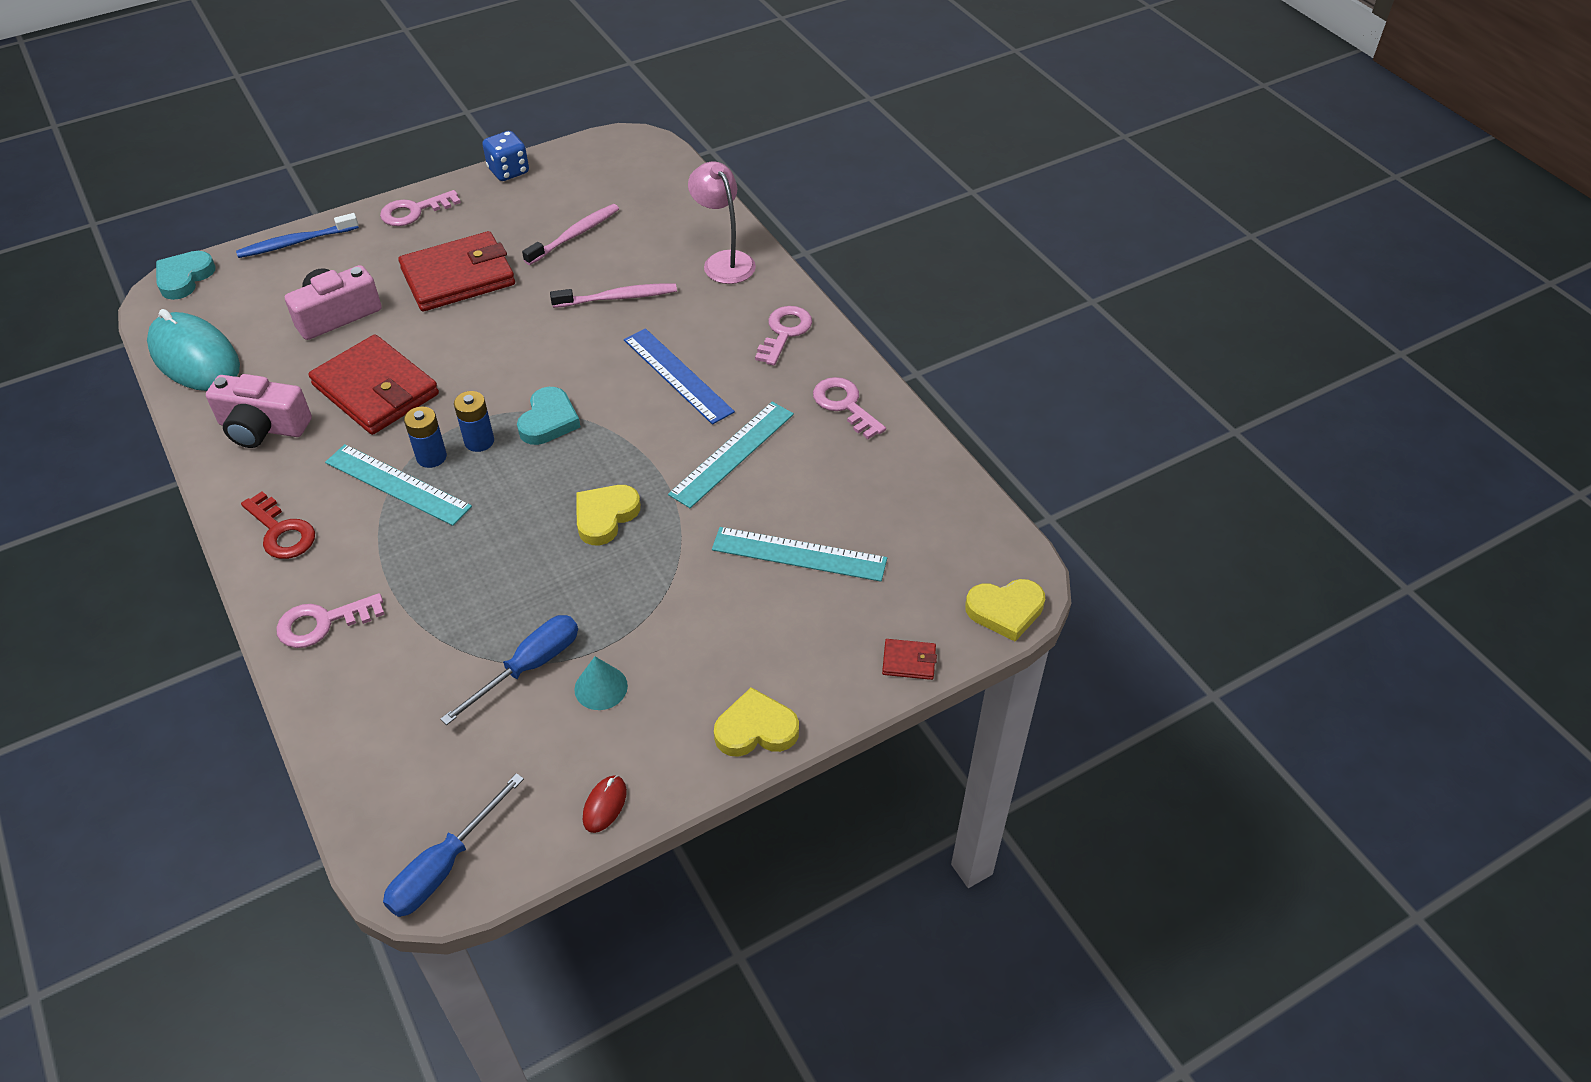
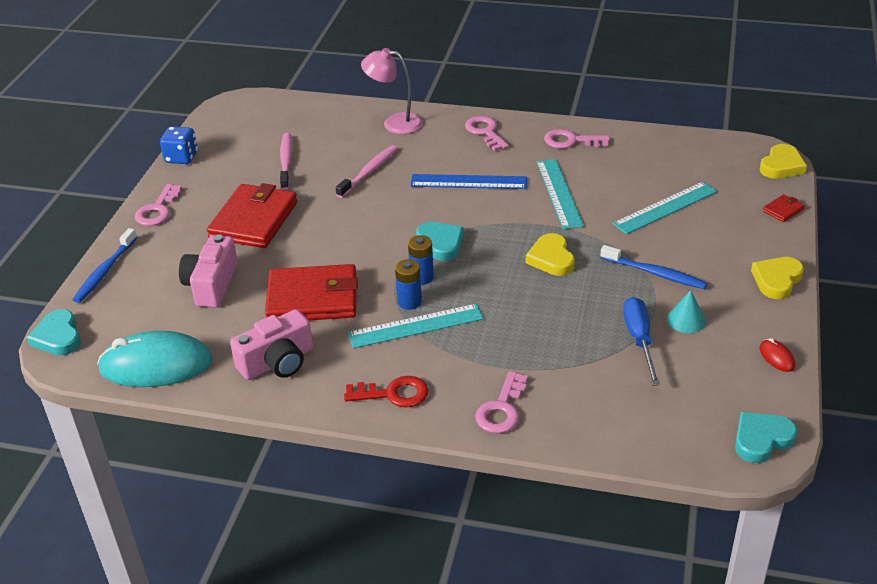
camera: 45 degrees left, 10 degrees down
(444, 866) = (761, 439): blue screwdriver -> turquoise heart
(662, 614) = (655, 273): none -> blue toothbrush

